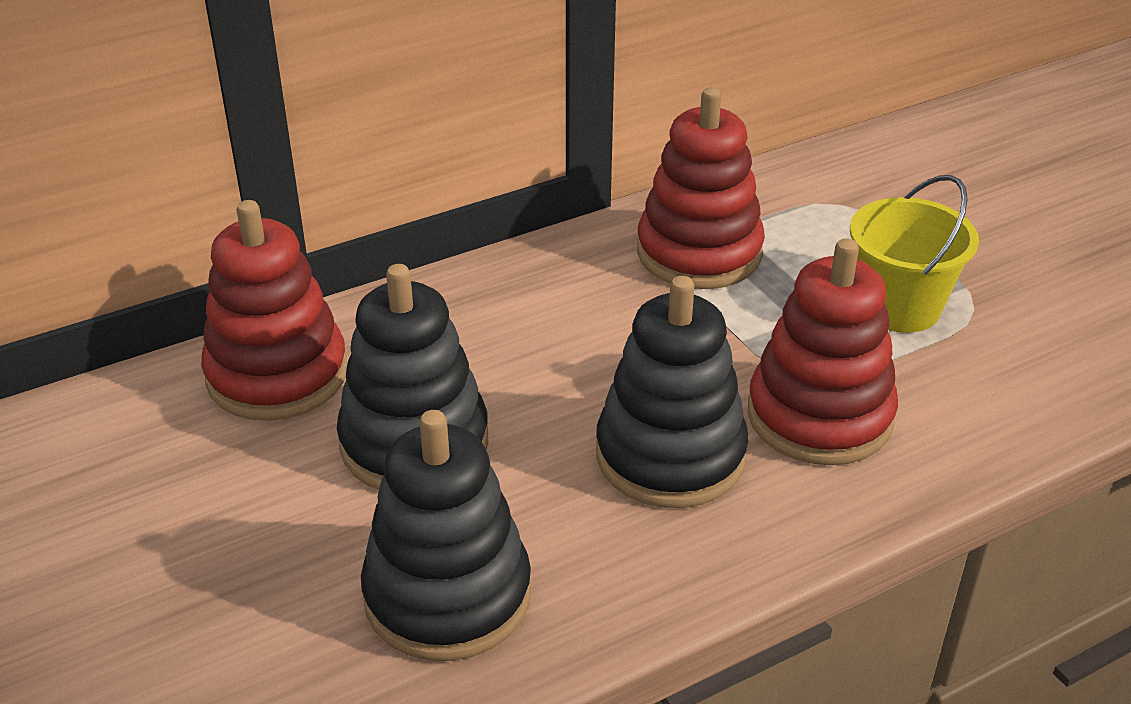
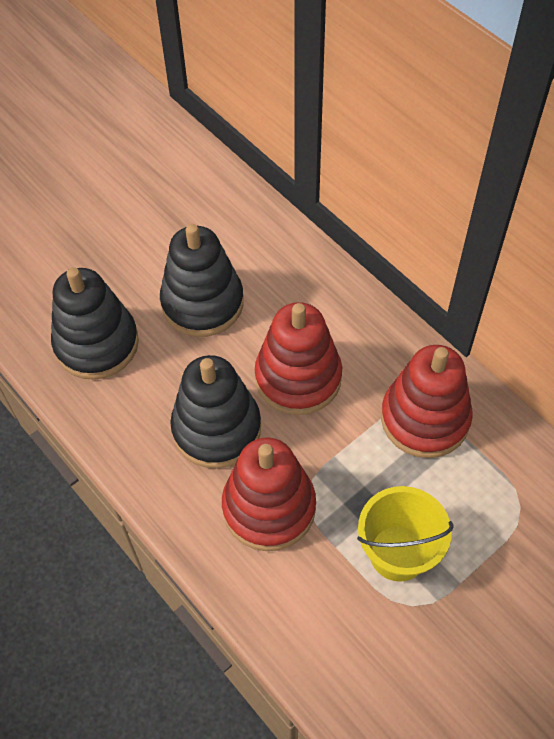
camera: 80 degrees right, 20 degrees up
(277, 375) = (244, 227): red stacking toy -> red stacking toy (298, 377)

